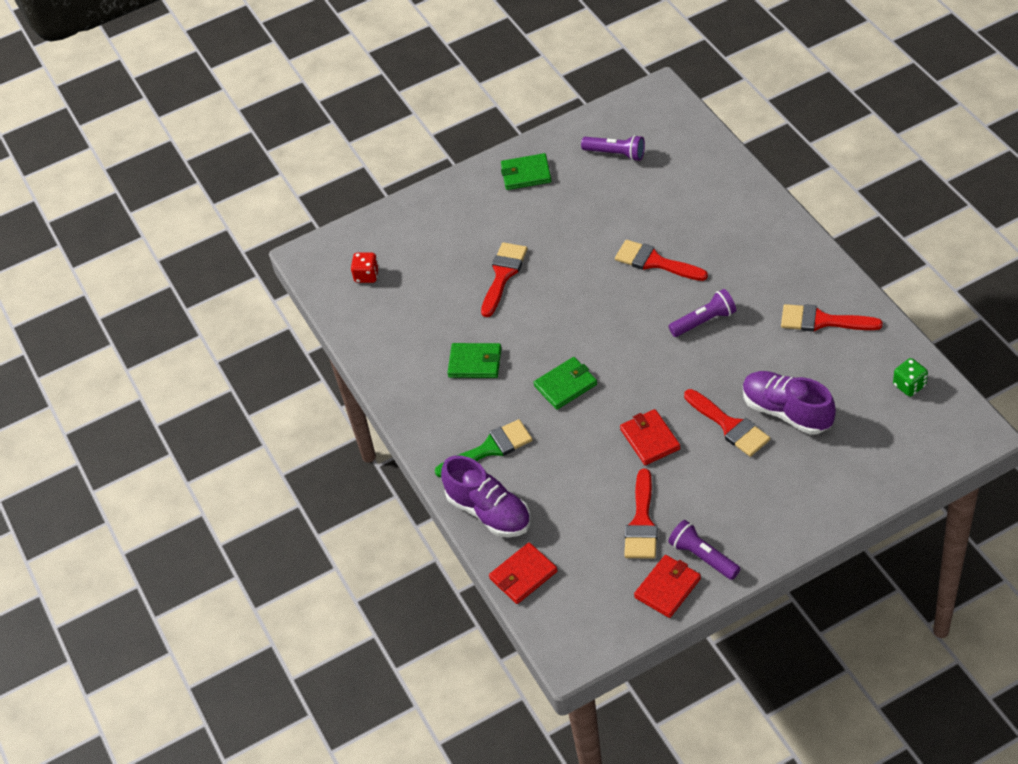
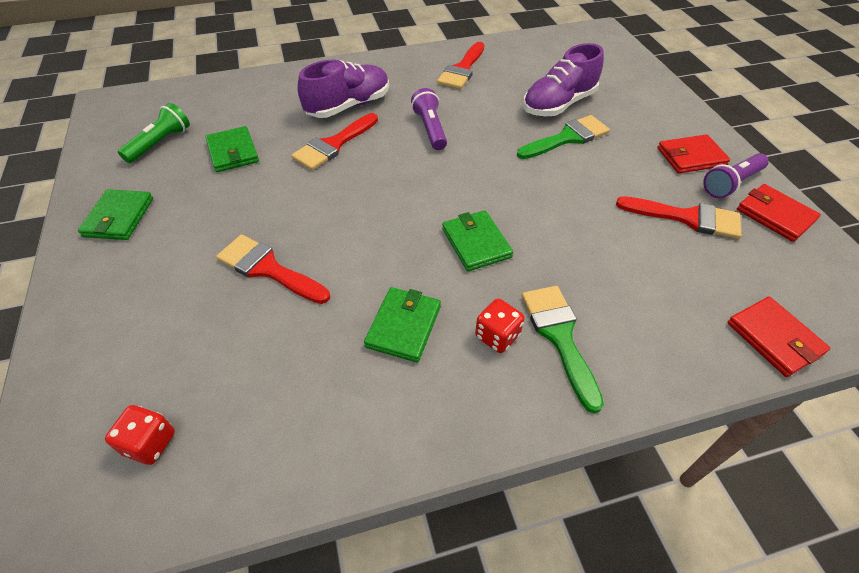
camera: 85 degrees left, 0 degrees up
(480, 414) = (497, 336): none -> red dice
(489, 512) = (669, 357): purple shoe -> purple shoe (348, 106)
(616, 154) = (160, 143): purple flashlight -> green flashlight
(621, 202) = (233, 152): none -> green wallet
(650, 439) = (573, 191): red wallet -> red wallet (690, 157)
(729, 426) = (567, 138): red brush -> green brush
(909, 385) = (547, 46): green dice -> none

